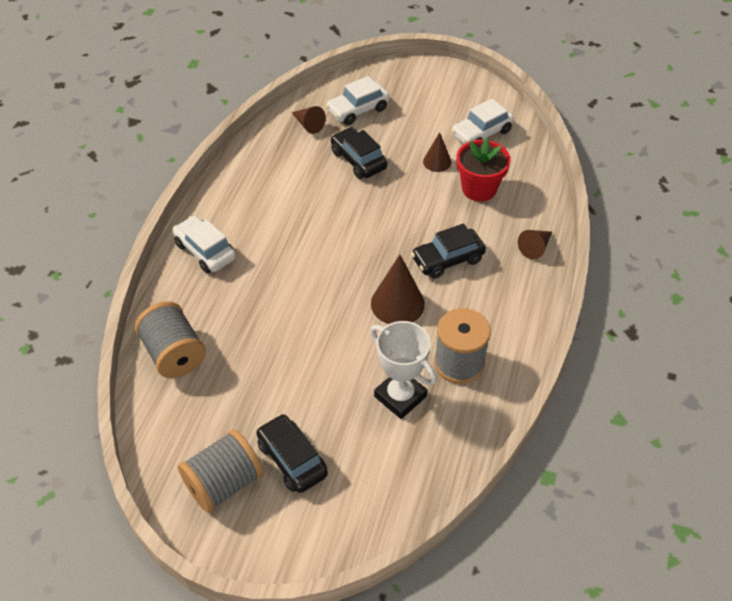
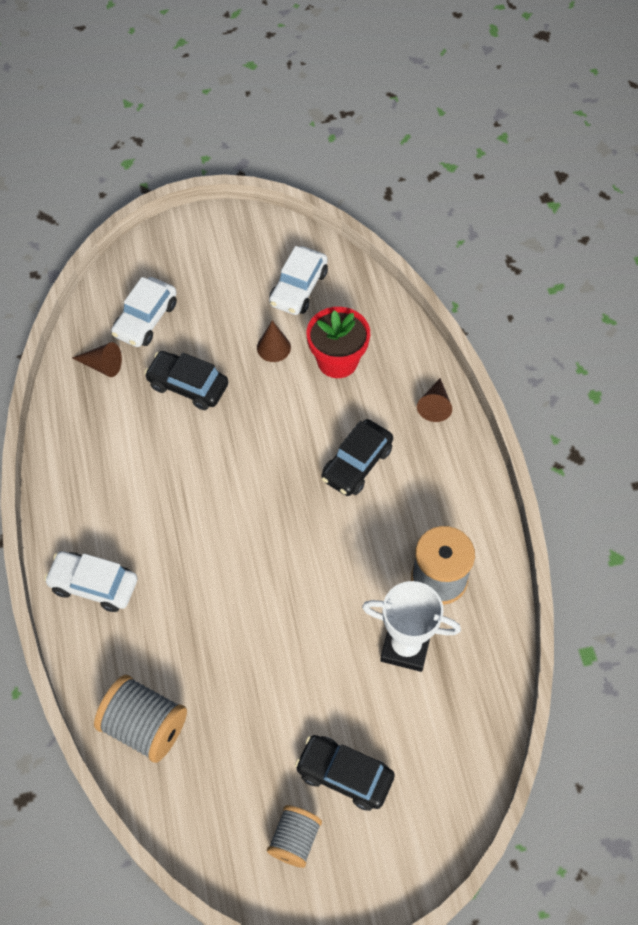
camera: 30 degrees left, 10 degrees up
(224, 483) = (294, 840): grey spool -> grey spool, size x0.65
(397, 303) = (338, 542): brown cone -> none

